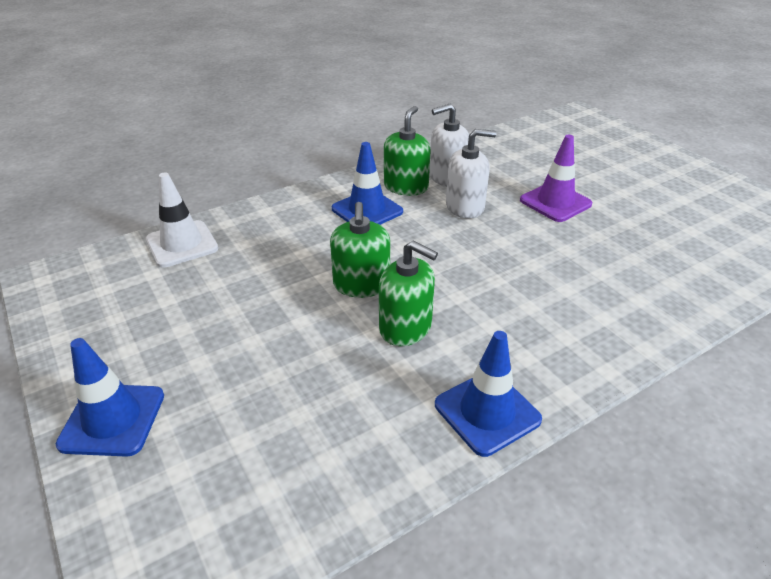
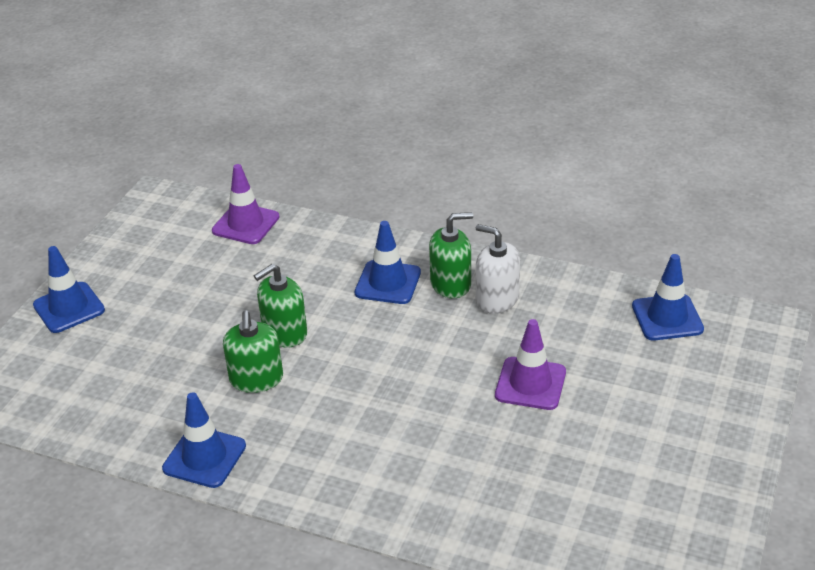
camera: 55 degrees right, 0 degrees up
(182, 244) = (246, 224): white traffic cone -> purple traffic cone
(465, 207) = (456, 333): white soap dispenser -> none
(538, 135) = (667, 318): none -> blue traffic cone

